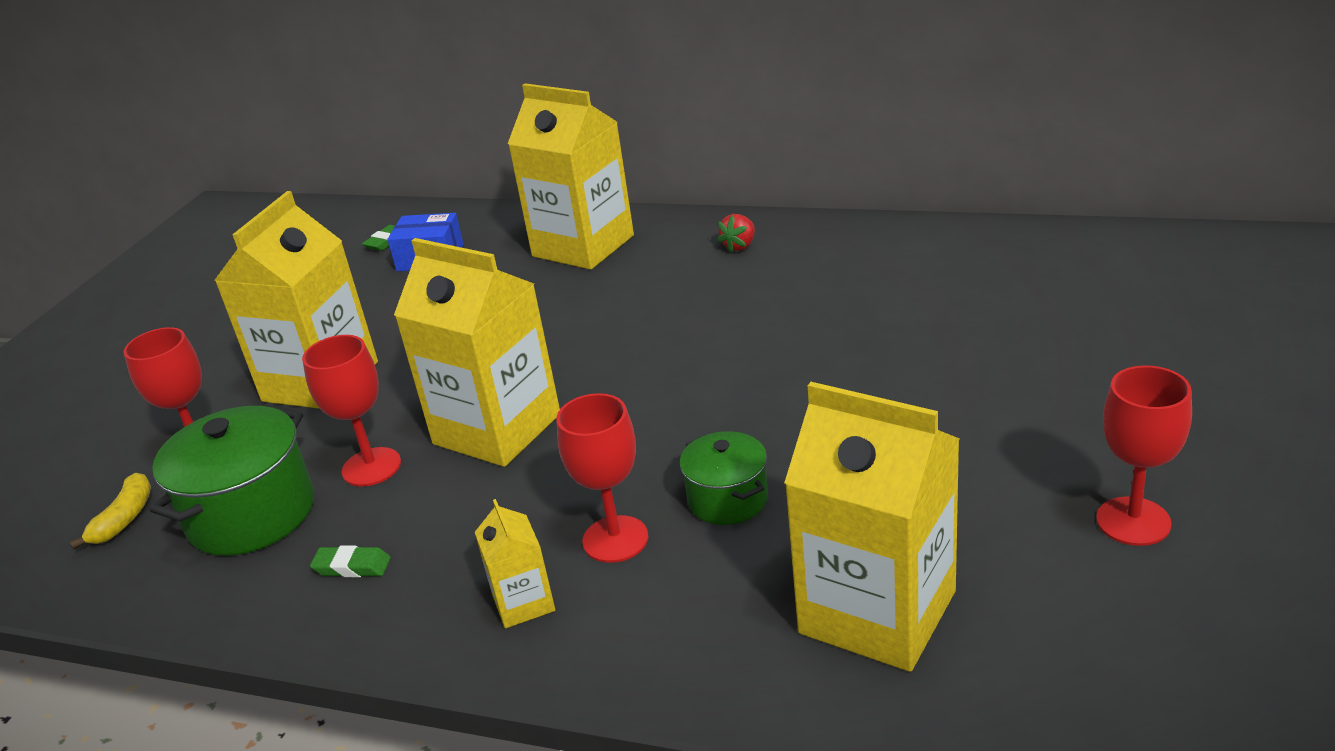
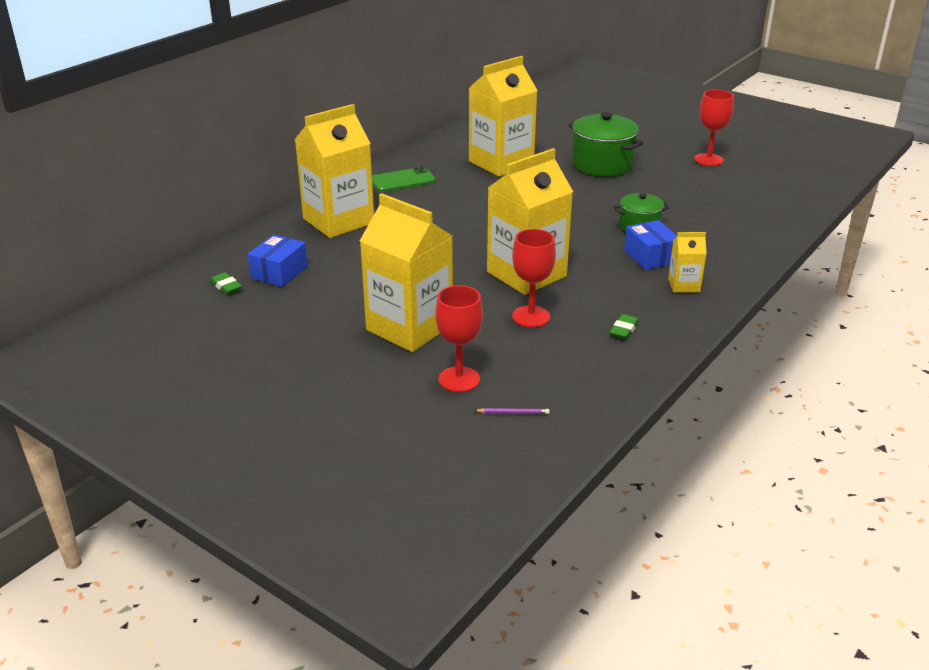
camera: 75 degrees left, 0 degrees up
(124, 519) = (513, 413): yellow banana -> purple pencil
(251, 514) = (547, 361): green pot -> green pot (602, 164)
(615, 539) = (650, 256): red goblet -> blue box
(739, 246) = (402, 180): red strawberry -> green phone
(877, 612) = (734, 213): yellow carton -> yellow carton (501, 163)

